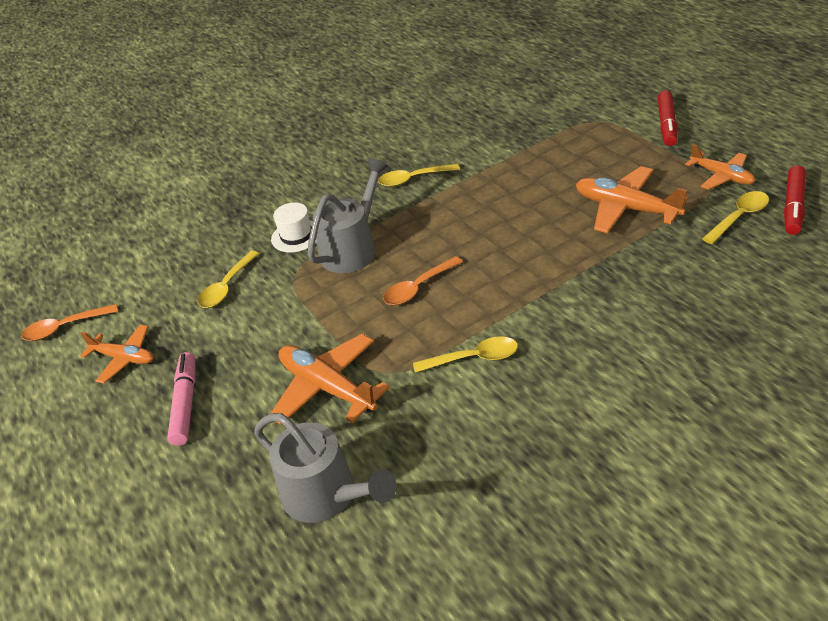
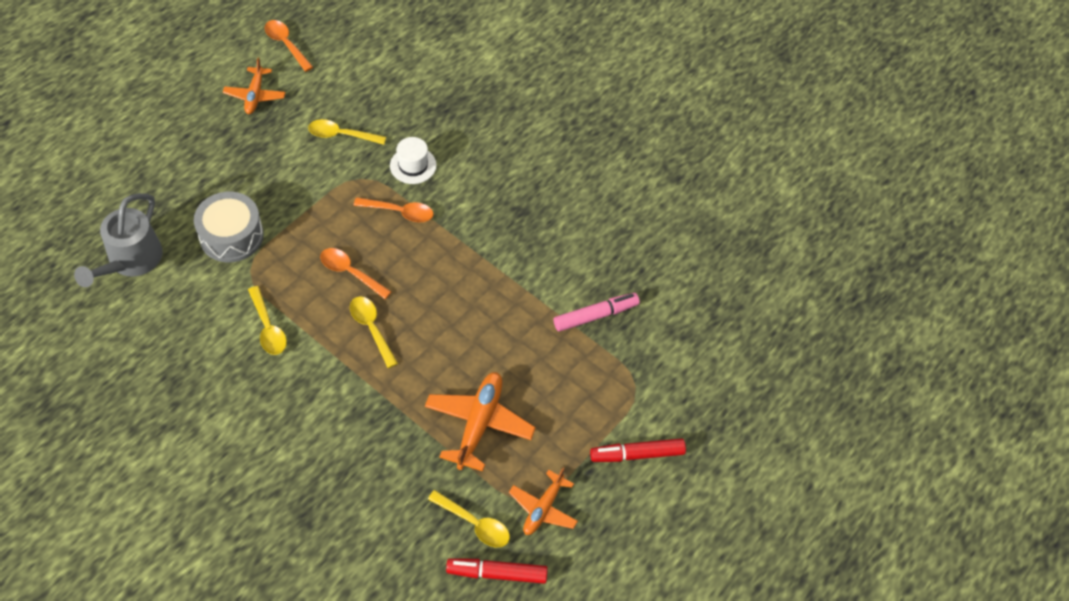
camera: 65 degrees right, 15 degrees up
(186, 403) = (211, 150): pink marker -> pink marker (596, 316)
(328, 387) = (231, 236): orange plane -> grey drum
(353, 248) = (399, 212): grey watering can -> orange spoon
(413, 179) = (509, 237): yellow spoon -> yellow spoon (371, 328)

